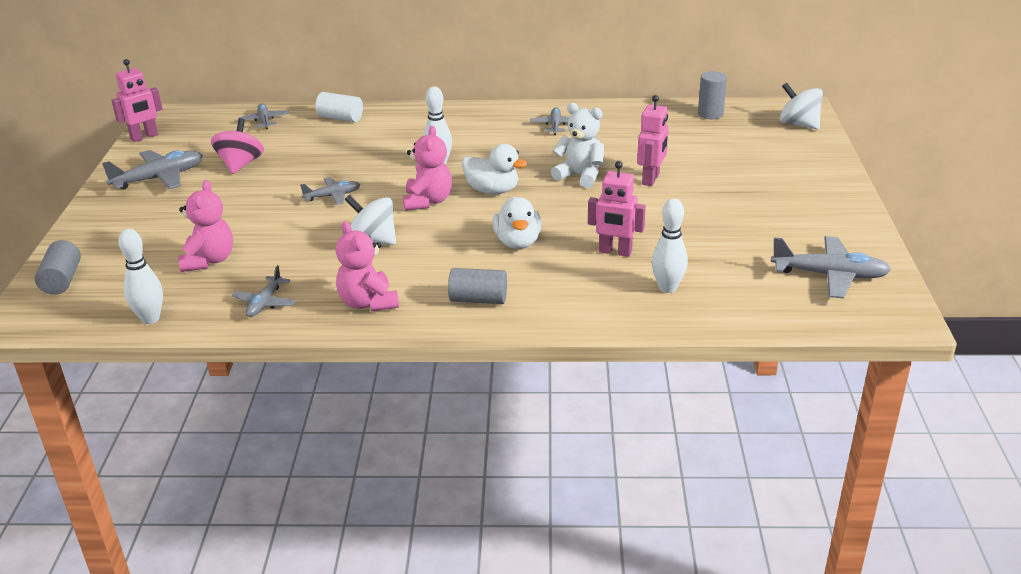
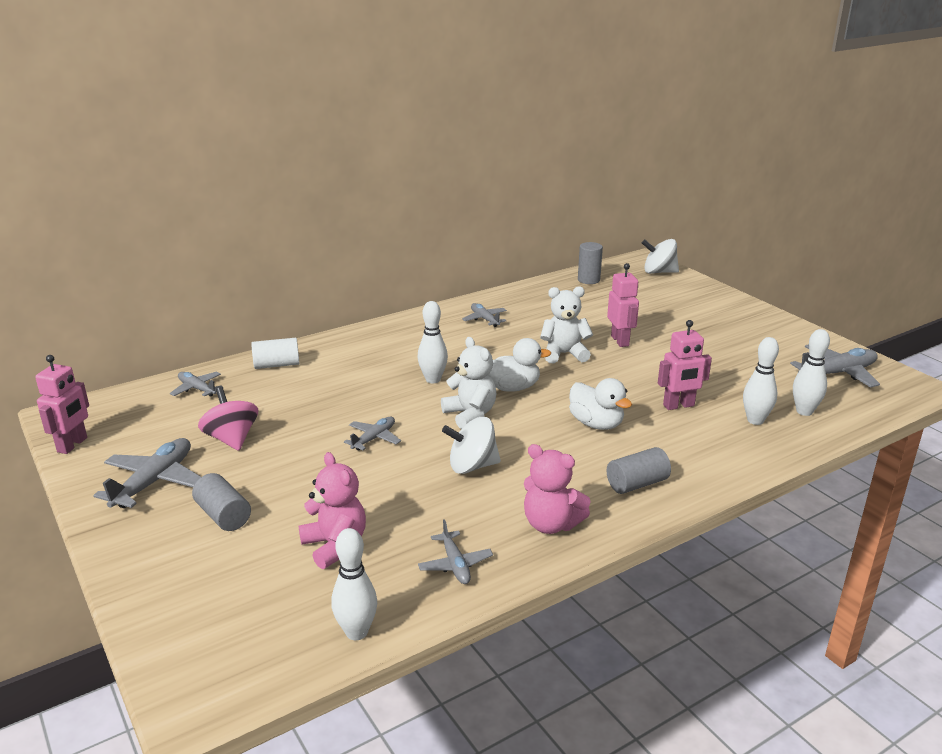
camera: 35 degrees left, 5 degrees down
(62, 280) = (187, 635): grey cylinder -> grey cylinder (223, 515)
(428, 201) = (470, 415): pink teddy bear -> white teddy bear
(731, 297) = (804, 411): none -> white bowling pin

